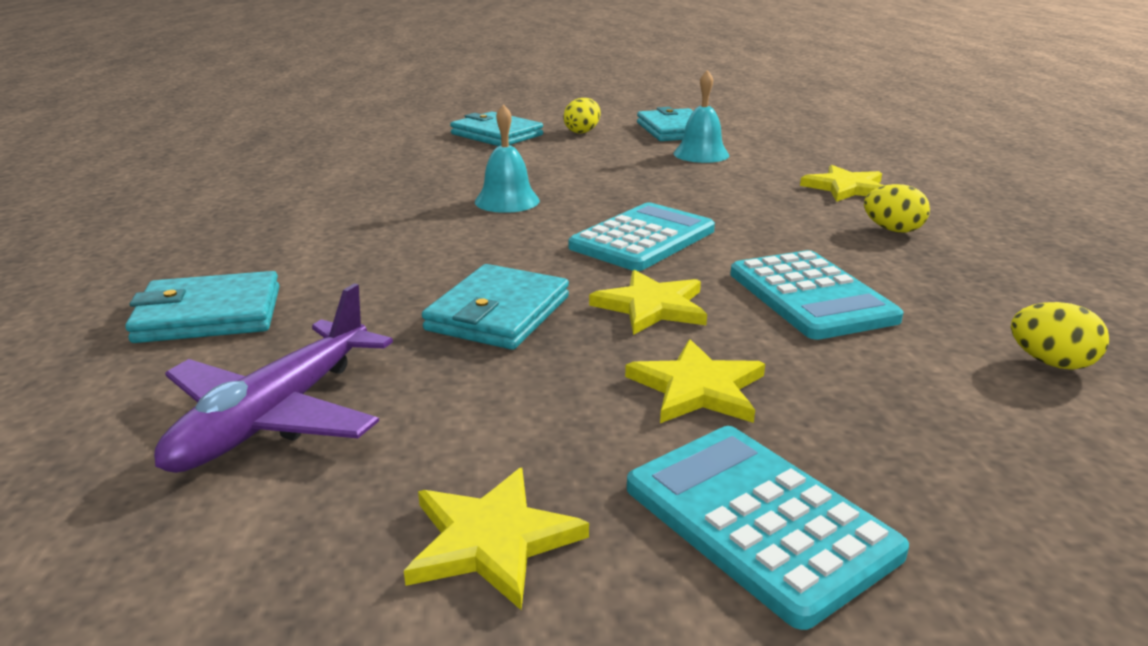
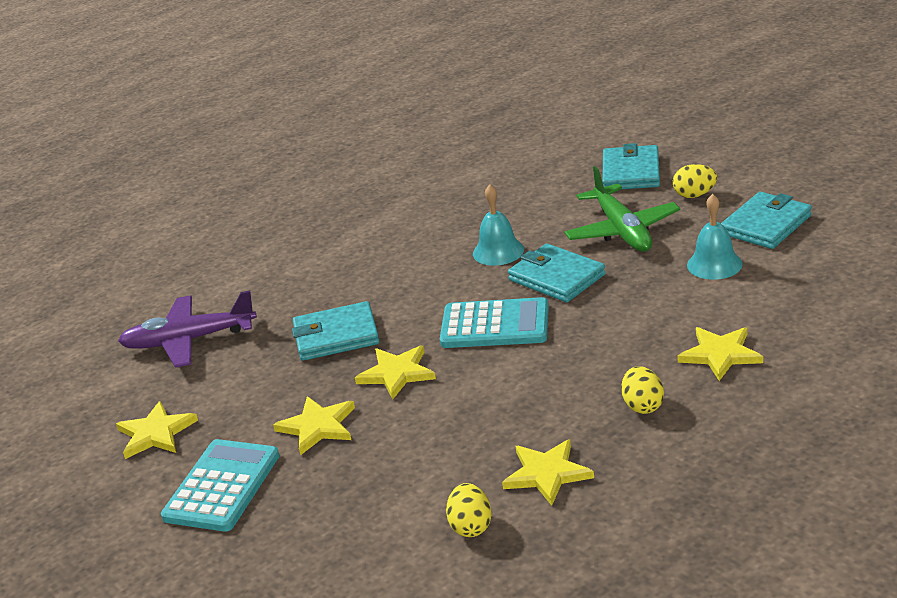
camera: 60 degrees right, 5 degrees up
(209, 314) = (250, 269): turquoise wallet -> turquoise wallet (556, 277)
(581, 160) = (622, 230): none -> green plane
(810, 296) = (474, 416): turquoise calculator -> none
(973, 296) = (547, 474): none -> yellow star

